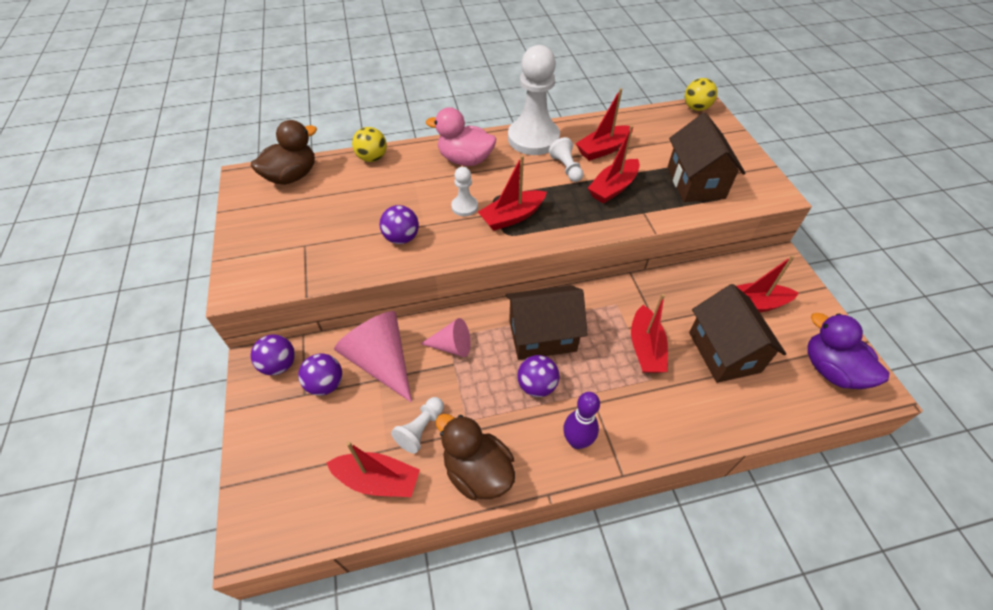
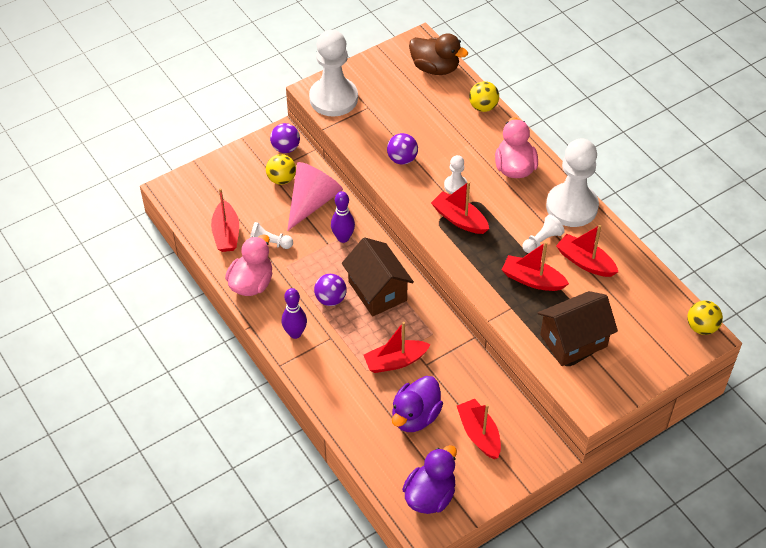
camera: 70 degrees right, 0 degrees up
(265, 273) = (333, 98): none -> white pawn
(325, 384) = (281, 179): purple ball -> yellow ball
(451, 346) = (343, 238): pink cone -> purple bowling pin
(477, 471) = (251, 283): brown duck -> pink duck
(724, 352) = (415, 416): brown house -> purple duck

